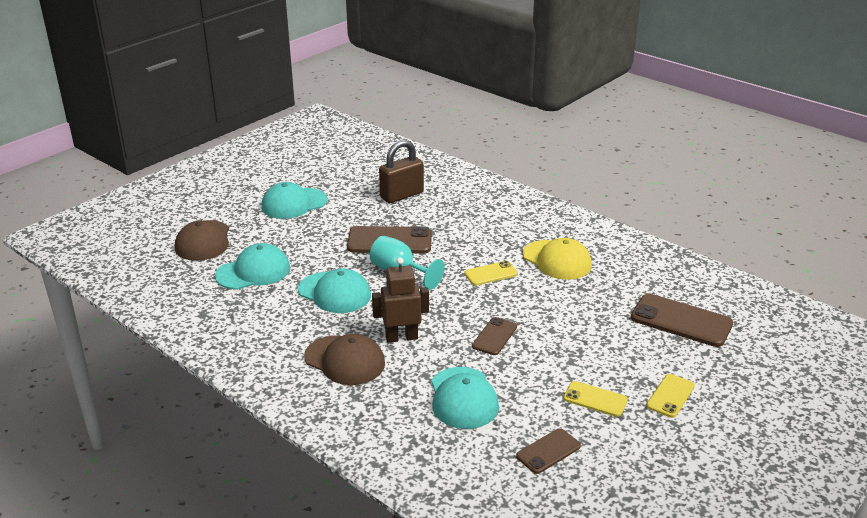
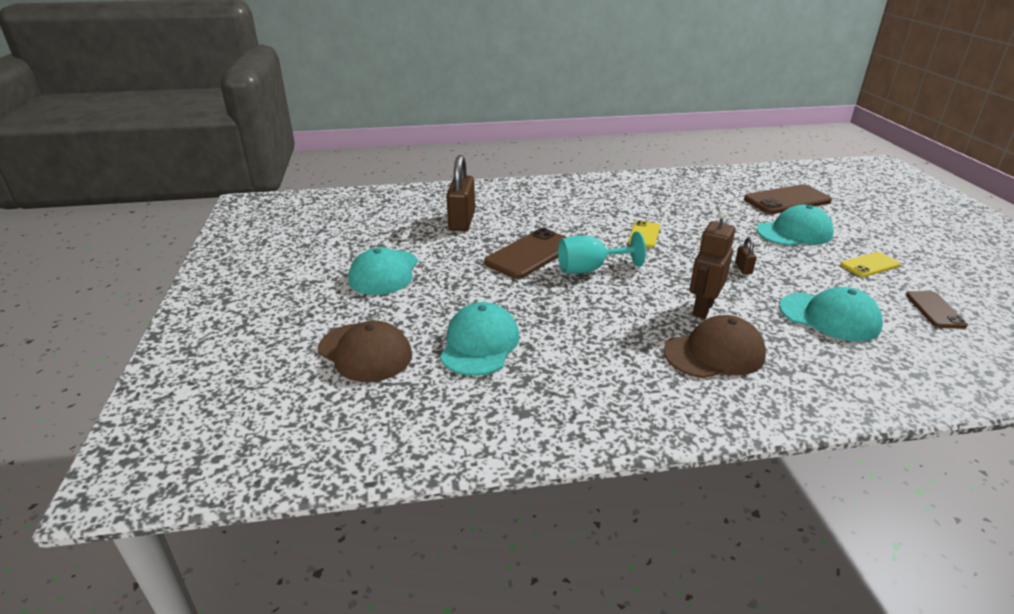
camera: 50 degrees left, 0 degrees up
(334, 293) = (584, 313): turquoise cap -> turquoise cap (794, 232)
(494, 336) = (743, 268): brown phone -> brown padlock
(557, 260) = (656, 206): yellow cap -> none
(670, 396) = (883, 239): yellow phone -> none

